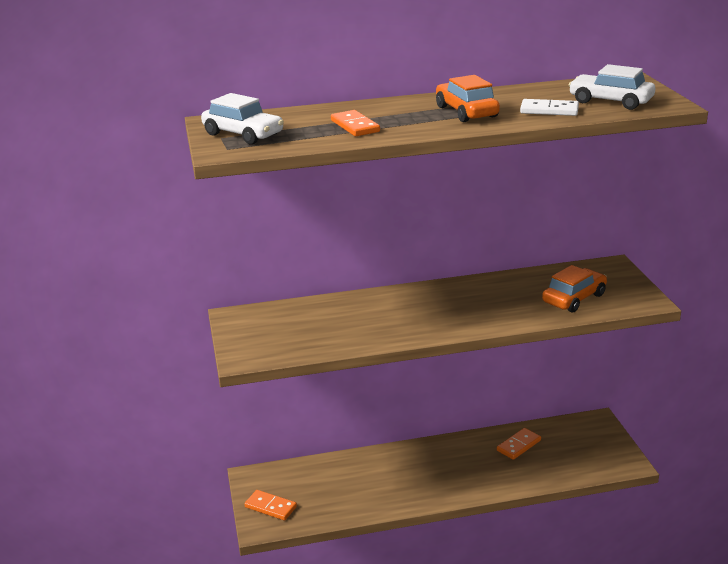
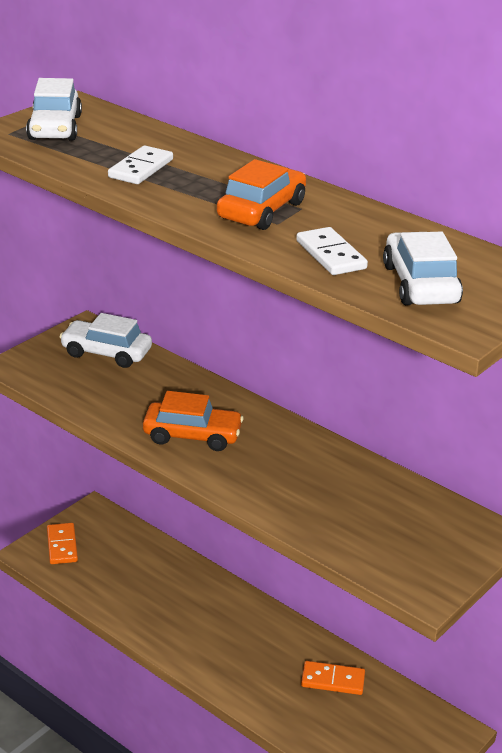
camera: 50 degrees right, 5 degrees up
(277, 318) = (106, 353): none -> white car
(355, 126) = (140, 168): orange domino -> white domino
(574, 298) = (364, 529): orange car -> orange car (192, 435)

